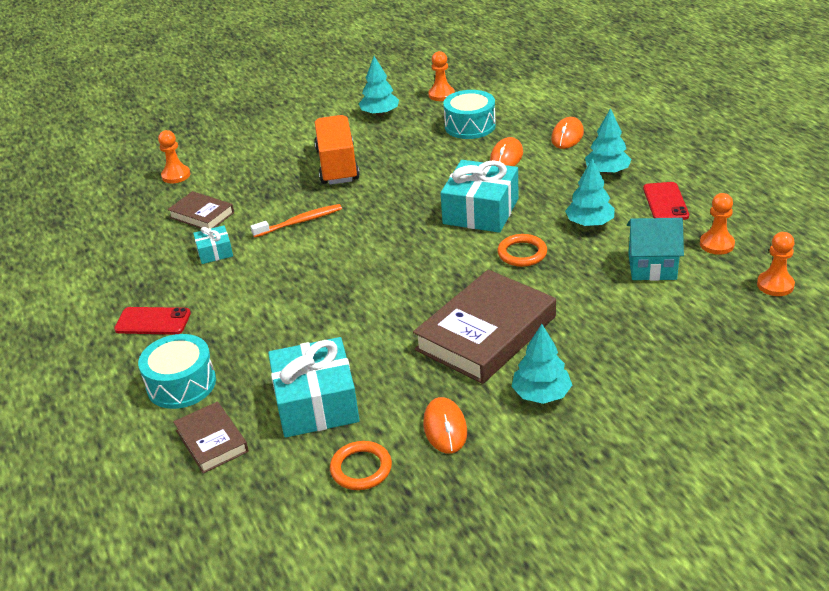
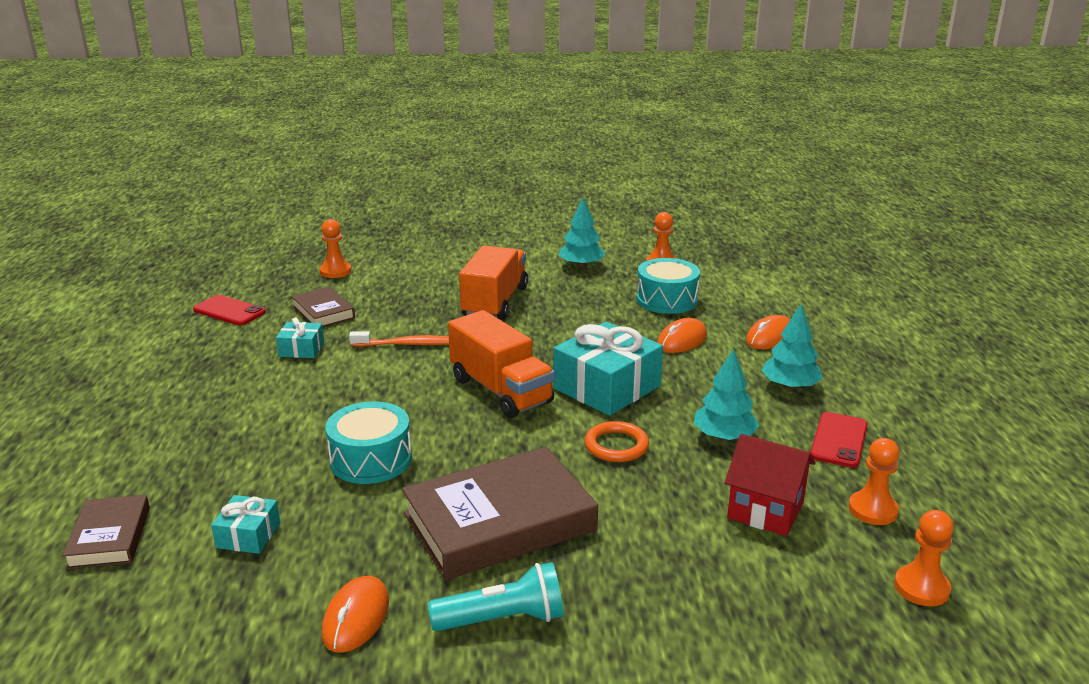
camera: 20 degrees right, 10 degrees down
(153, 321) = (180, 397): red phone -> red phone (229, 311)
(181, 384) = (143, 467): turquoise drum -> turquoise drum (371, 459)
(316, 403) = (248, 535): turquoise gift -> turquoise gift, size x0.49
(361, 468) = (222, 630): orange ring -> none
(405, 237) = (501, 390): none -> orange truck
(541, 394) = (503, 619): turquoise tree -> turquoise flashlight
(652, 267) = (765, 510): turquoise house -> red house

